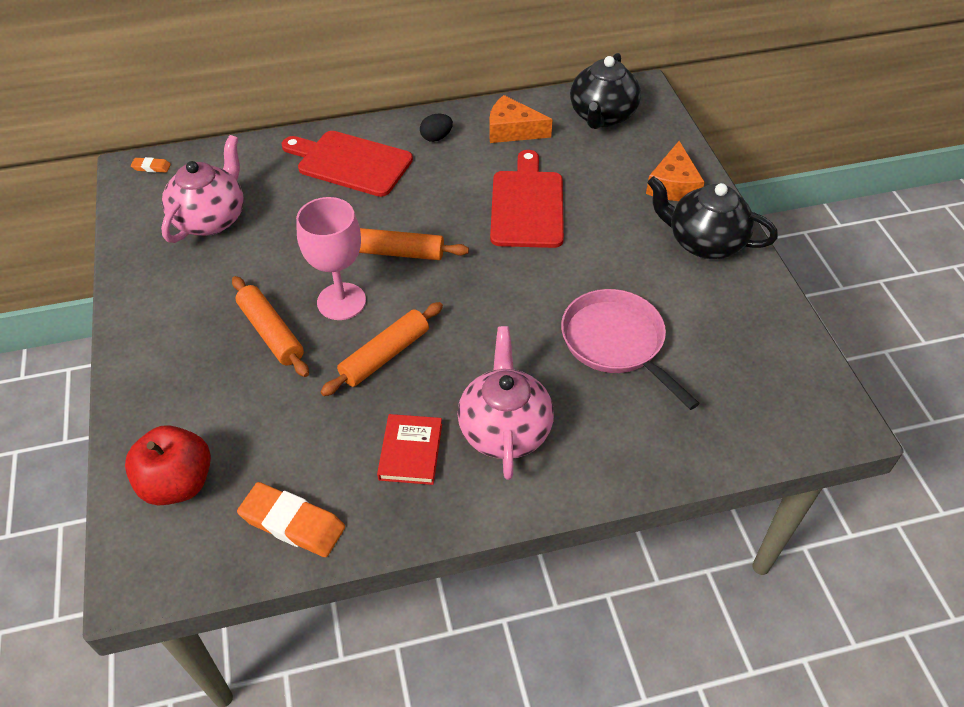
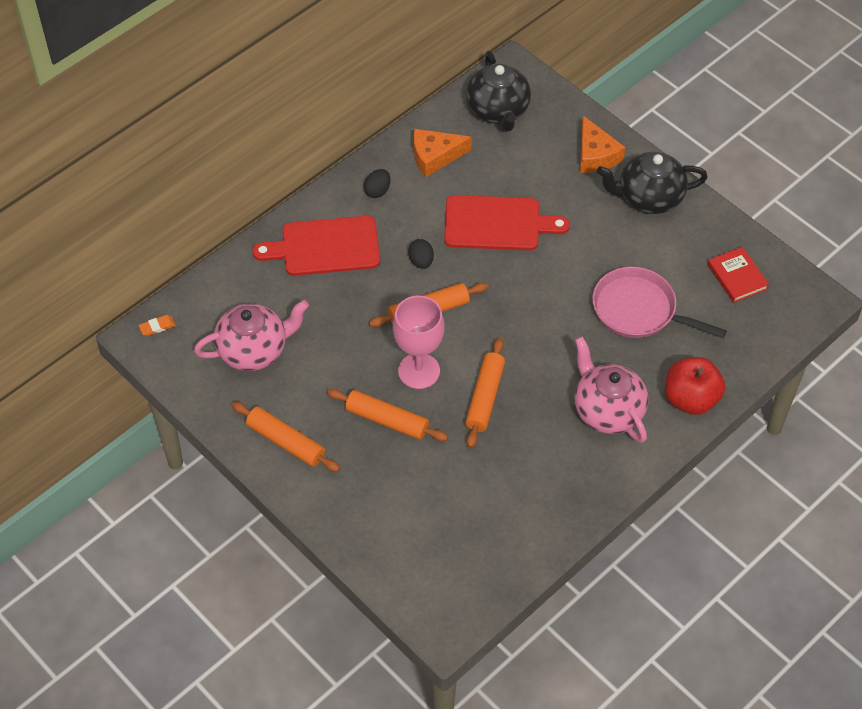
camera: 30 degrees left, 5 degrees up
(162, 308) = (285, 442): none -> orange rolling pin
(178, 483) = (417, 557): red apple -> red apple (691, 399)
(211, 219) = (254, 350): pink teapot -> pink teapot turned 75 degrees clockwise
(292, 523) = (517, 542): orange eraser -> none
(410, 452) = (556, 457): red book -> red book (737, 277)
(427, 208) = (421, 261): none -> black egg
(527, 205) = (497, 224): red cutting board -> red cutting board turned 120 degrees clockwise

